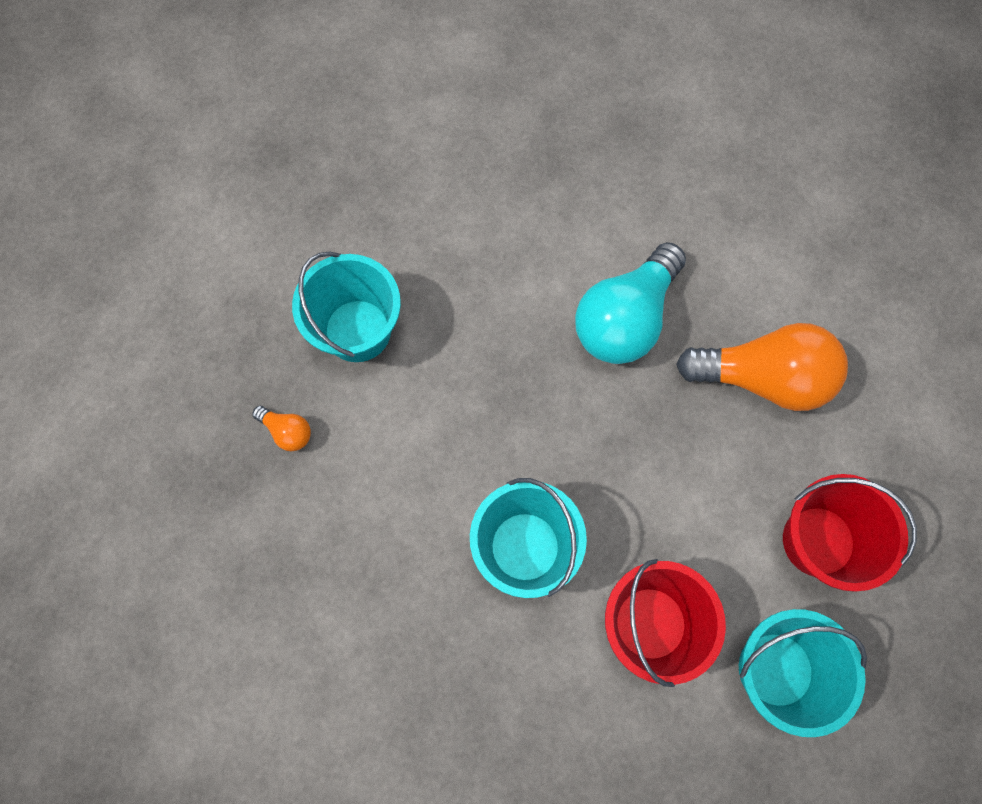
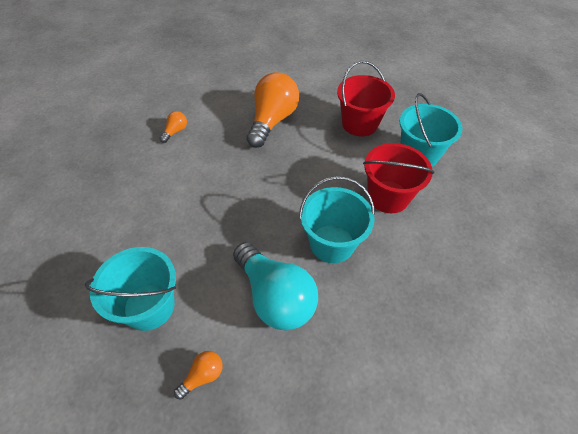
camera: 75 degrees left, 20 degrees down
(625, 318) = (215, 163): turquoise light bulb -> turquoise light bulb (275, 297)
(674, 228) = (175, 131): none -> orange light bulb

